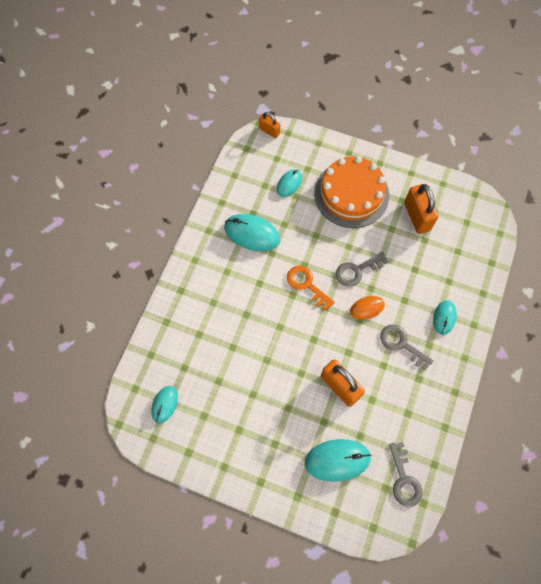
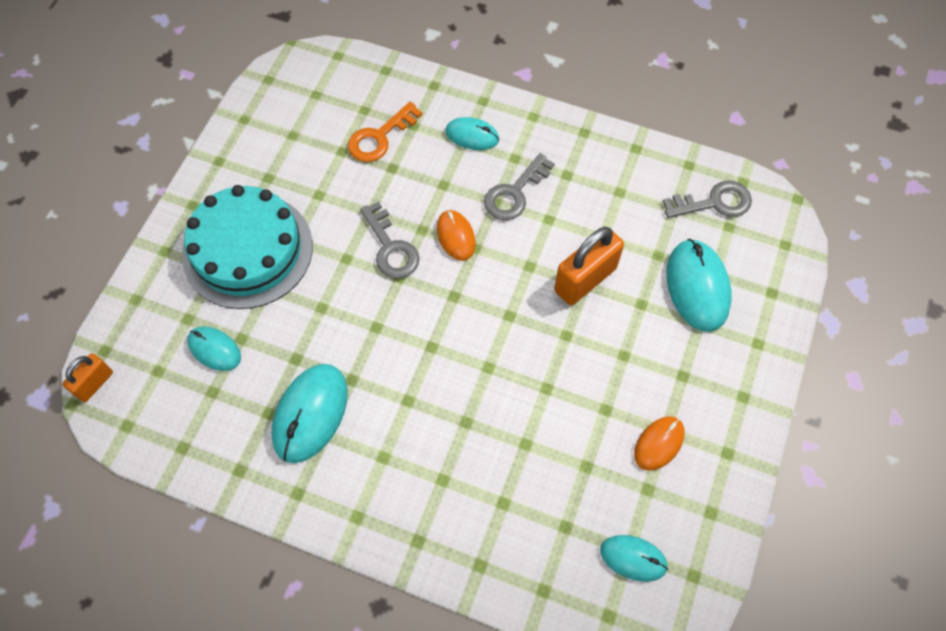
camera: 90 degrees left, 5 degrees down
(231, 425) = (659, 444): none -> orange mouse
(307, 285) = (414, 323): orange key -> orange key (380, 137)
(351, 194) = (247, 250): orange cake -> turquoise cake
(416, 216) = (300, 158): orange padlock -> none

